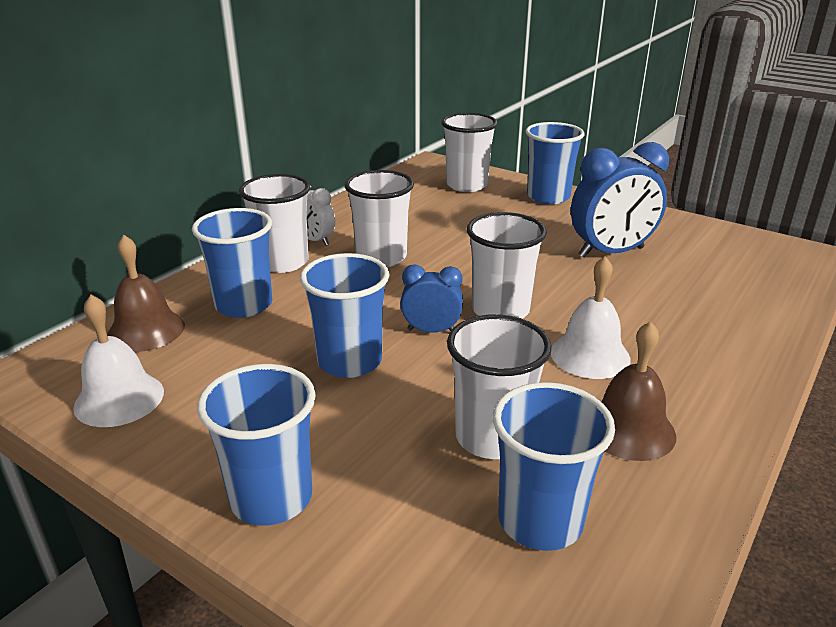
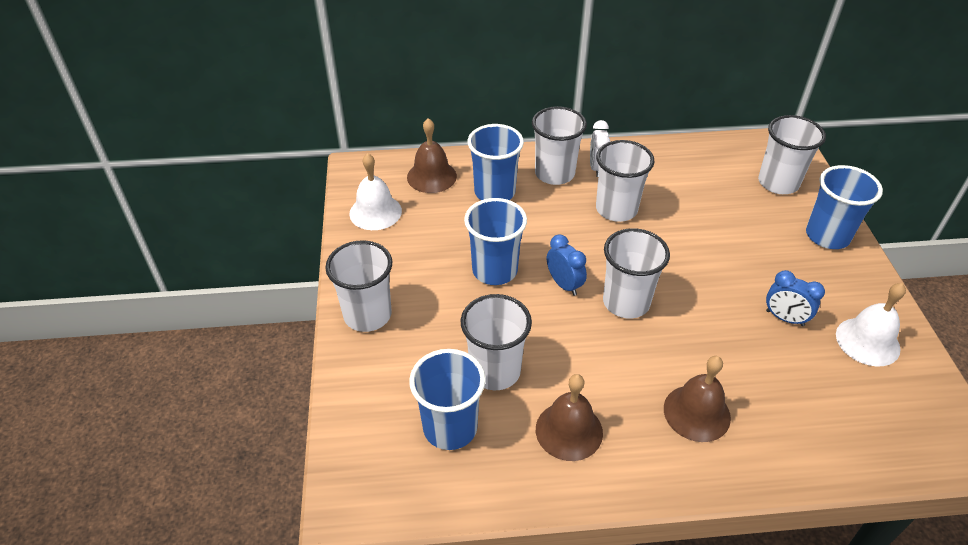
camera: 50 degrees right, 15 degrees up
(271, 498) = (367, 315): blue cup -> white cup
(590, 355) = (627, 374): white bell -> white bell (867, 341)
(611, 252) = (784, 318): blue clock -> blue clock, size x0.55
(675, 343) = (696, 413): none -> brown bell

